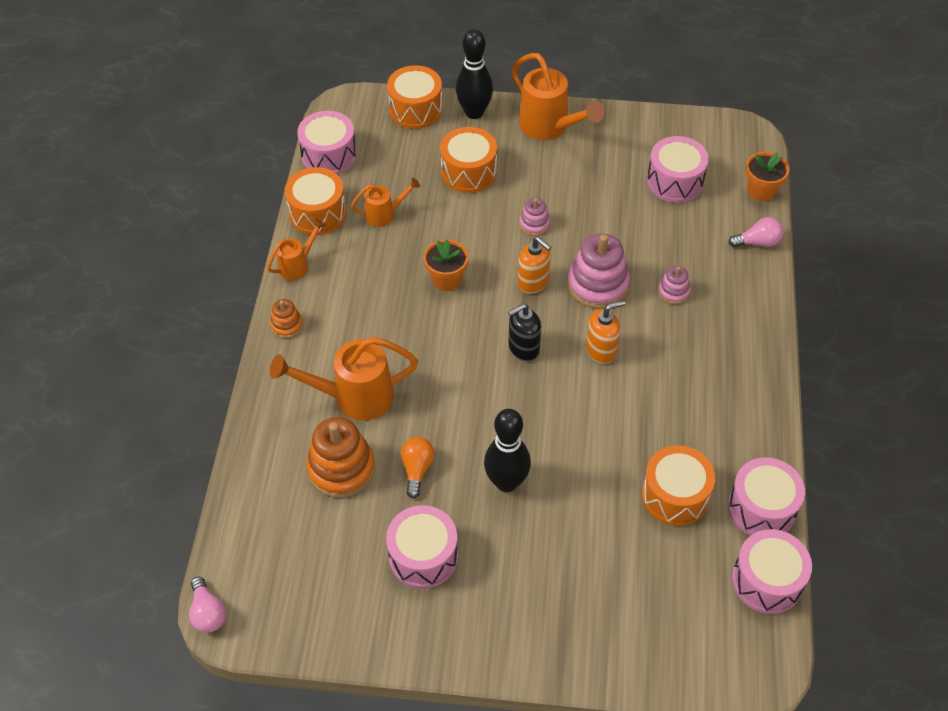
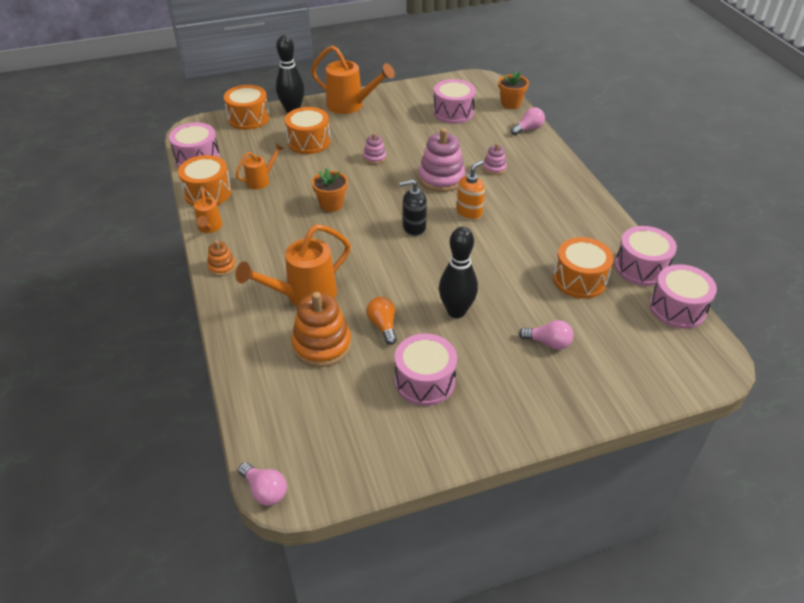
camera: 25 degrees left, 10 degrees down
(297, 265) = (209, 228): orange watering can -> orange watering can turned 150 degrees clockwise
(523, 348) = (414, 228): black soap dispenser -> black soap dispenser turned 45 degrees clockwise
(533, 282) = (395, 189): orange soap dispenser -> none
(584, 564) = (548, 343): none -> pink light bulb

